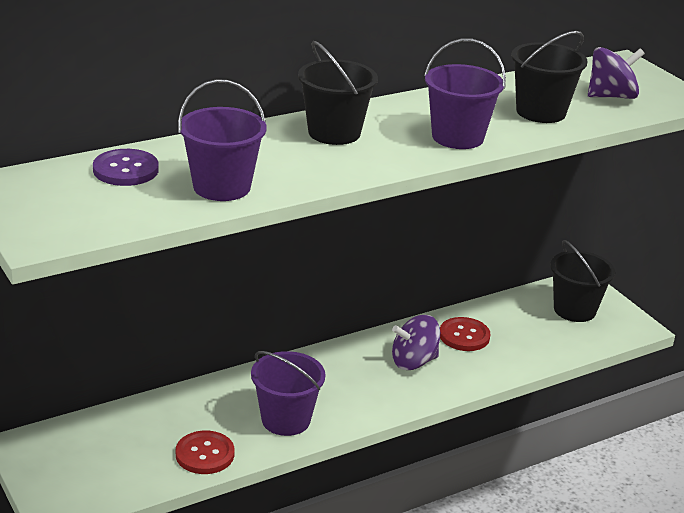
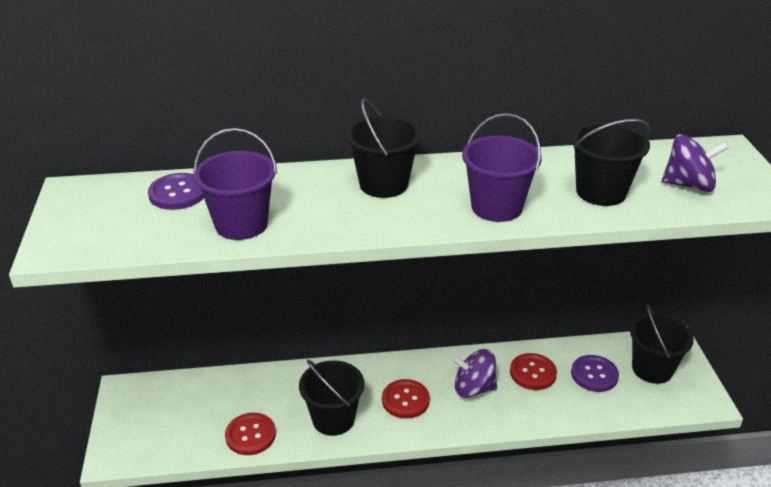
camera: 25 degrees right, 5 degrees up
(286, 420) = (333, 419): purple bucket -> black bucket
(351, 386) = (405, 400): none -> red button
(524, 325) = (594, 375): none -> purple button

